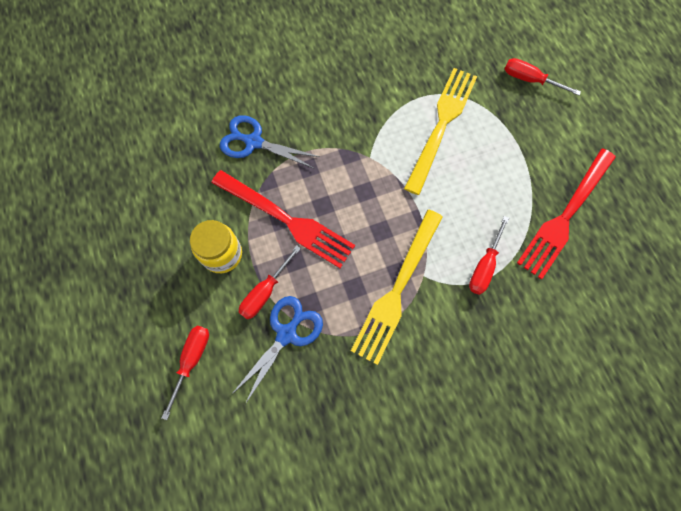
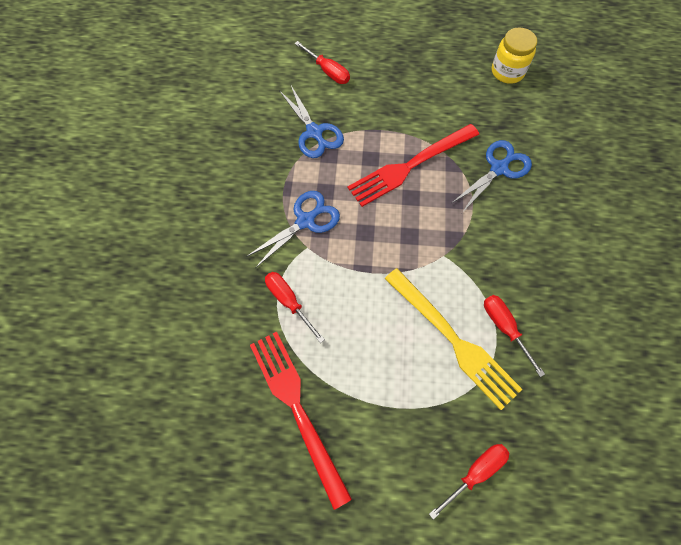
camera: 115 degrees right, 5 degrees down
(222, 254) = (401, 113): yellow jar -> yellow jar (507, 72)
(265, 291) = (355, 130): red screwdriver -> red screwdriver (504, 328)
(397, 291) = (306, 221): yellow fork -> blue scissors

